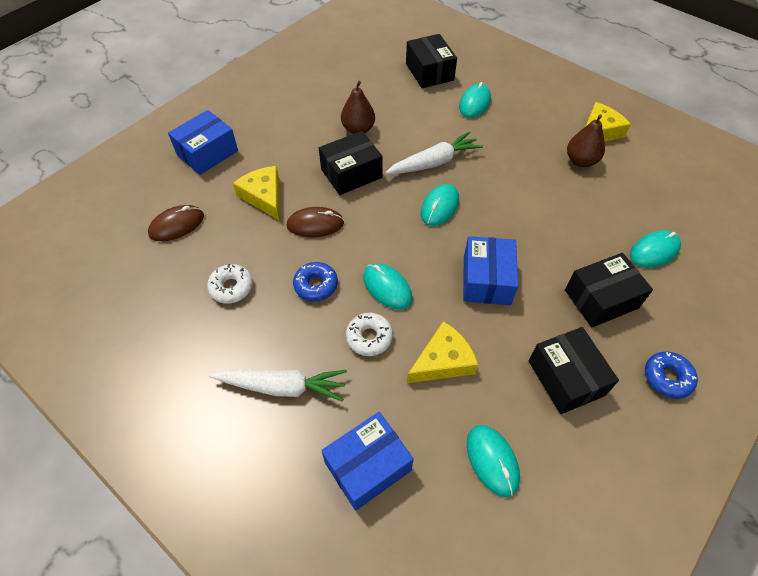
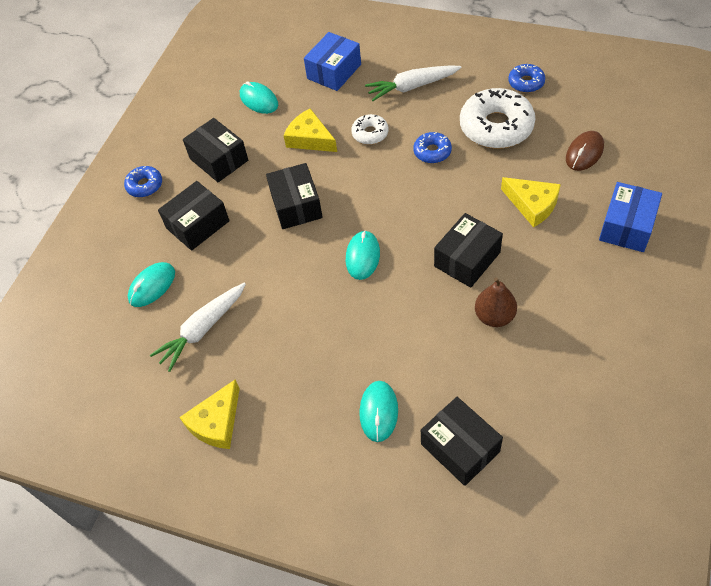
camera: 165 degrees right, 0 degrees up
(154, 331) = (526, 82): none -> blue donut
(231, 287) = (496, 127): white donut -> white donut, size x1.97
(315, 224) = (466, 197): brown mouse -> none
(387, 287) = (374, 170): turquoise mouse -> none
(434, 162) = (390, 304): white carrot -> white carrot (202, 329)
(443, 361) = (310, 139): yellow cheese -> yellow cheese turned 90 degrees clockwise
(486, 280) = (296, 205): blue box -> black box
(580, 161) = (232, 368): brown pear -> none

